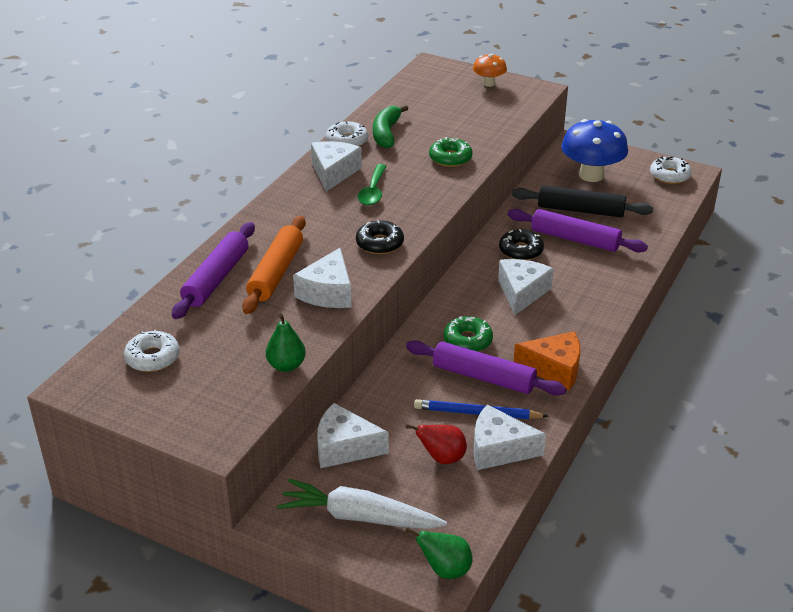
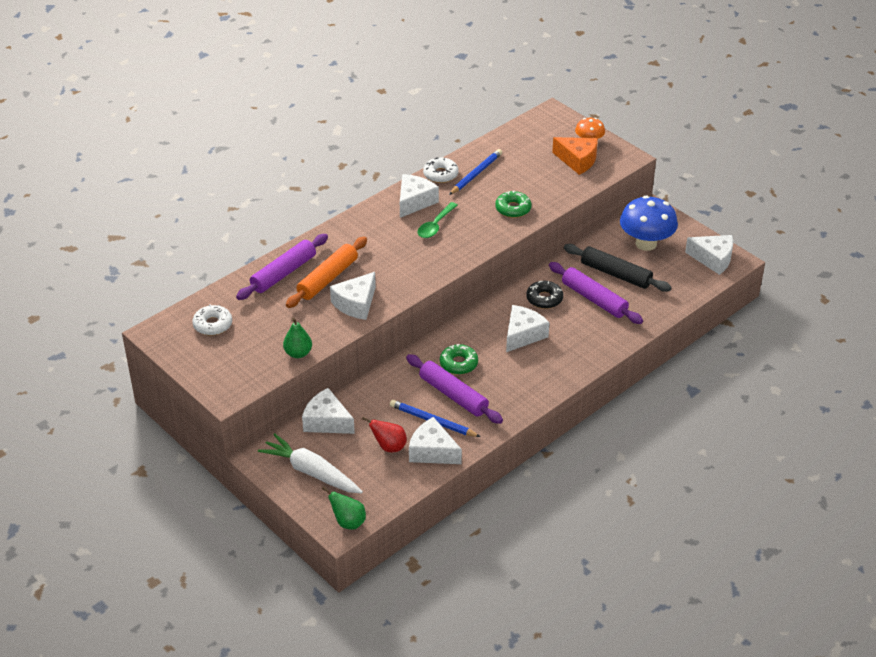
camera: 20 degrees right, 5 degrees up
(379, 243) = (415, 272): black donut -> none
(386, 133) = (476, 174): green banana -> blue pencil
(554, 369) = (509, 402): orange cheese -> orange cheese (577, 160)
(669, 175) = (713, 259): white donut -> white cheese

